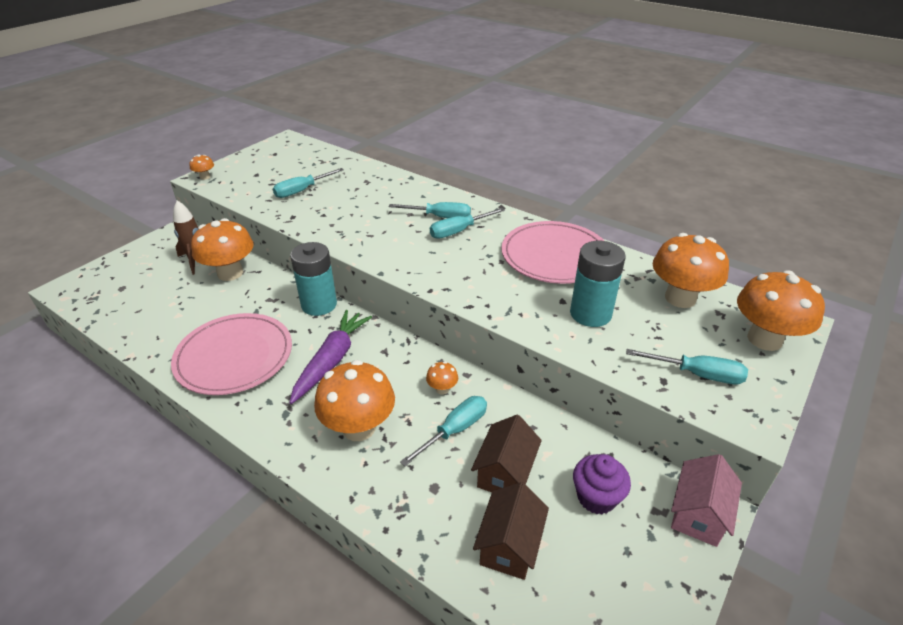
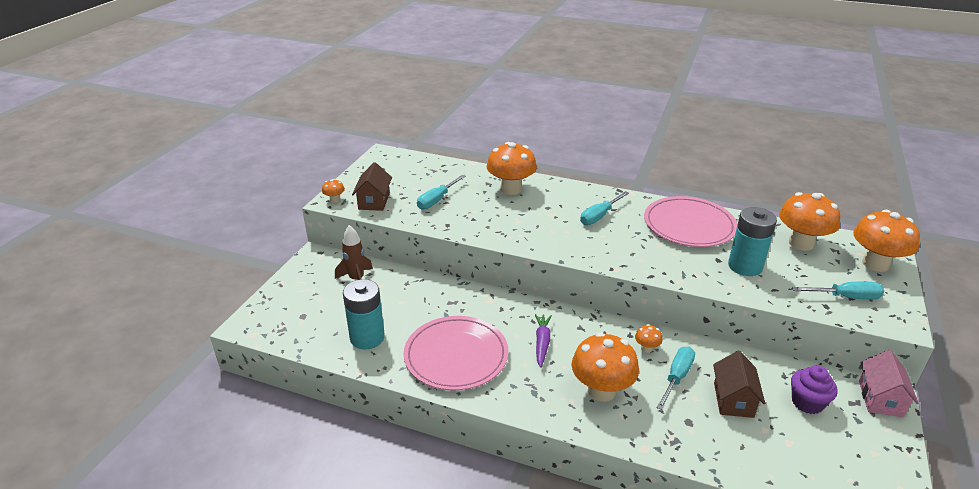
camera: 15 degrees left, 5 degrees down
(230, 273) = (397, 285): orange mushroom -> orange mushroom (511, 189)
(319, 304) = (498, 299): turquoise battery -> turquoise battery (367, 338)
(332, 360) = (542, 343): purple carrot -> purple carrot, size x0.64
(440, 217) = (575, 206): turquoise screwdriver -> none
(509, 545) = (768, 449): brown house -> brown house (374, 201)

